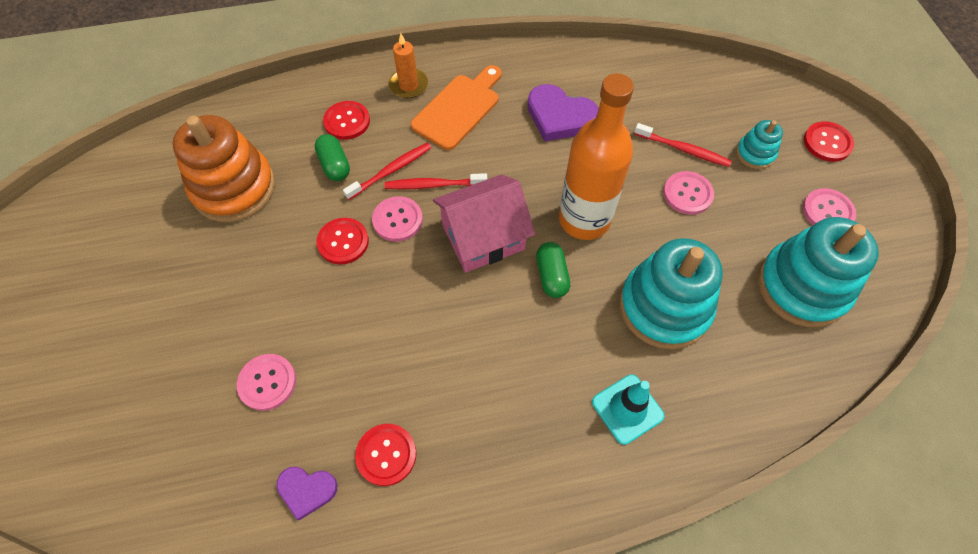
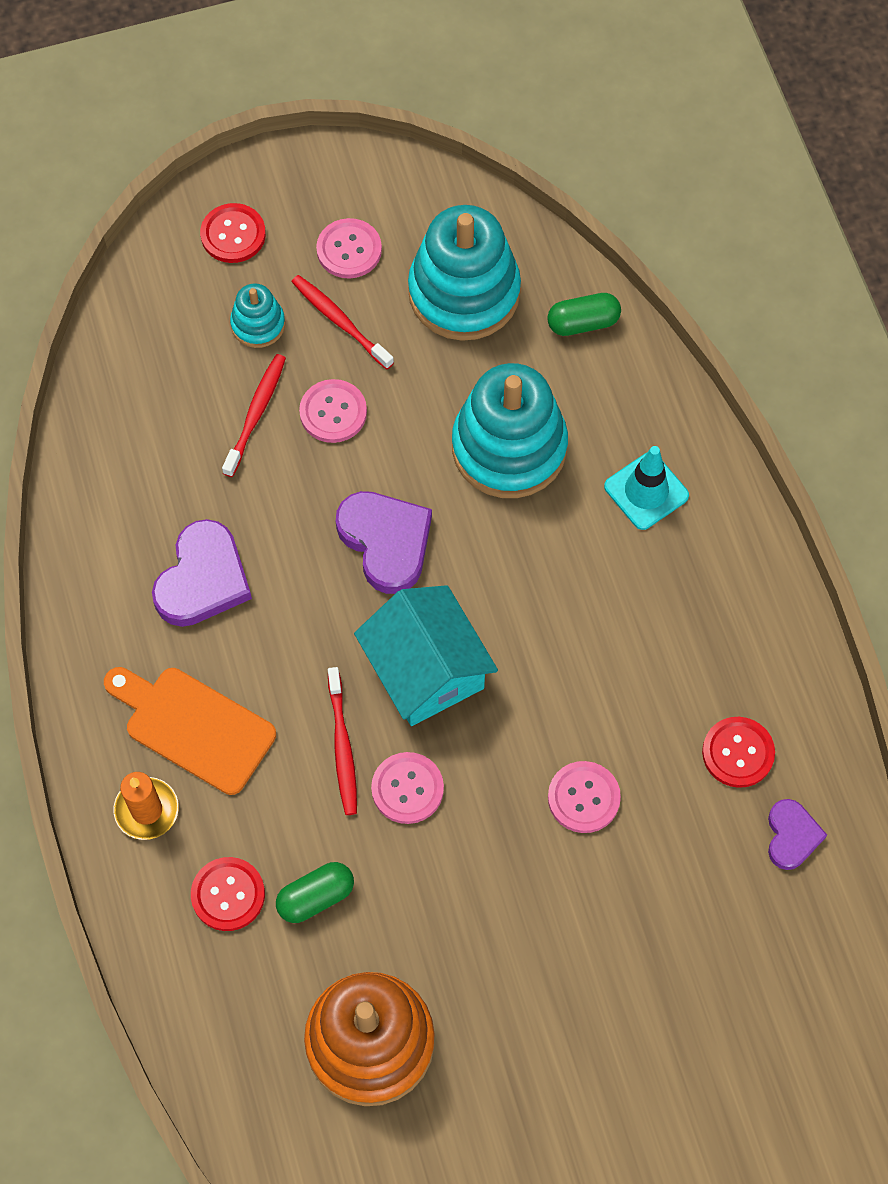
camera: 95 degrees left, 5 degrees up
(267, 382) = (669, 914): pink button -> pink button (583, 798)
(343, 242) = (451, 858): red button -> none
(391, 171) = (321, 811): red toothbrush -> red toothbrush (340, 321)
(483, 237) = (426, 670): pink house -> turquoise house
(551, 276) = (478, 580): green capsule -> green capsule (583, 323)
(584, 219) = (386, 542): orange bottle -> purple heart

